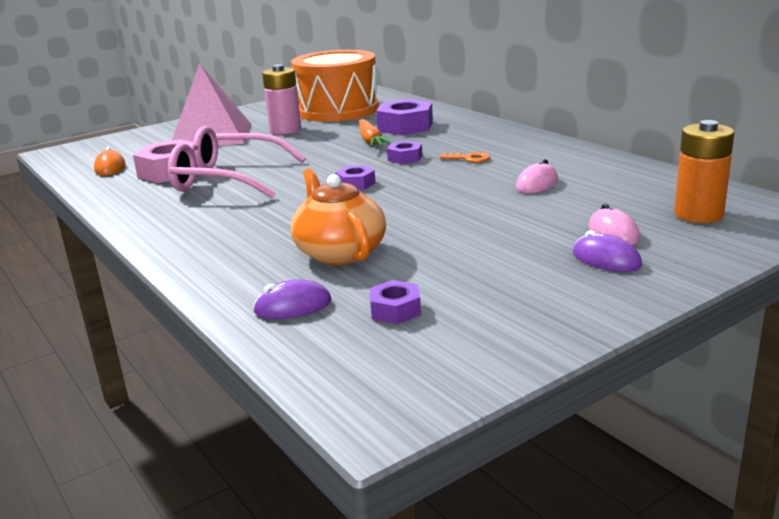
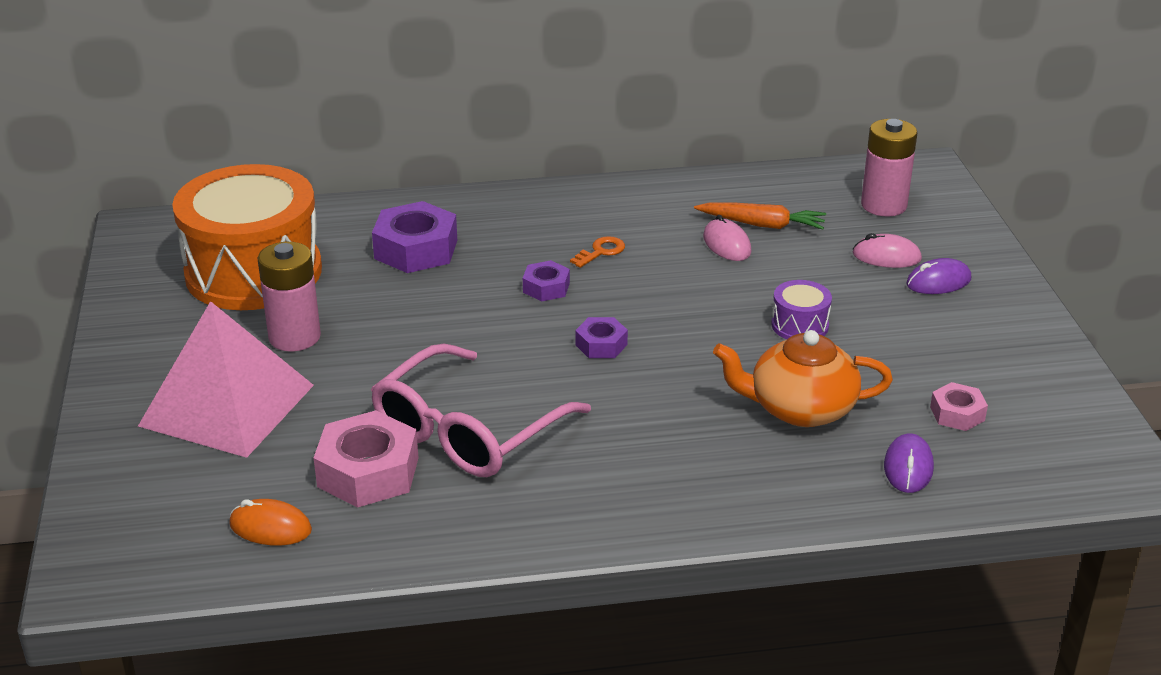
camera: 65 degrees left, 10 degrees up
(371, 141) = (445, 289): orange carrot -> orange carrot (762, 224)
(395, 310) = (957, 414): purple nut -> pink nut
(457, 228) = (800, 325): none -> purple drum
(698, 214) = (883, 205): orange battery -> pink battery

